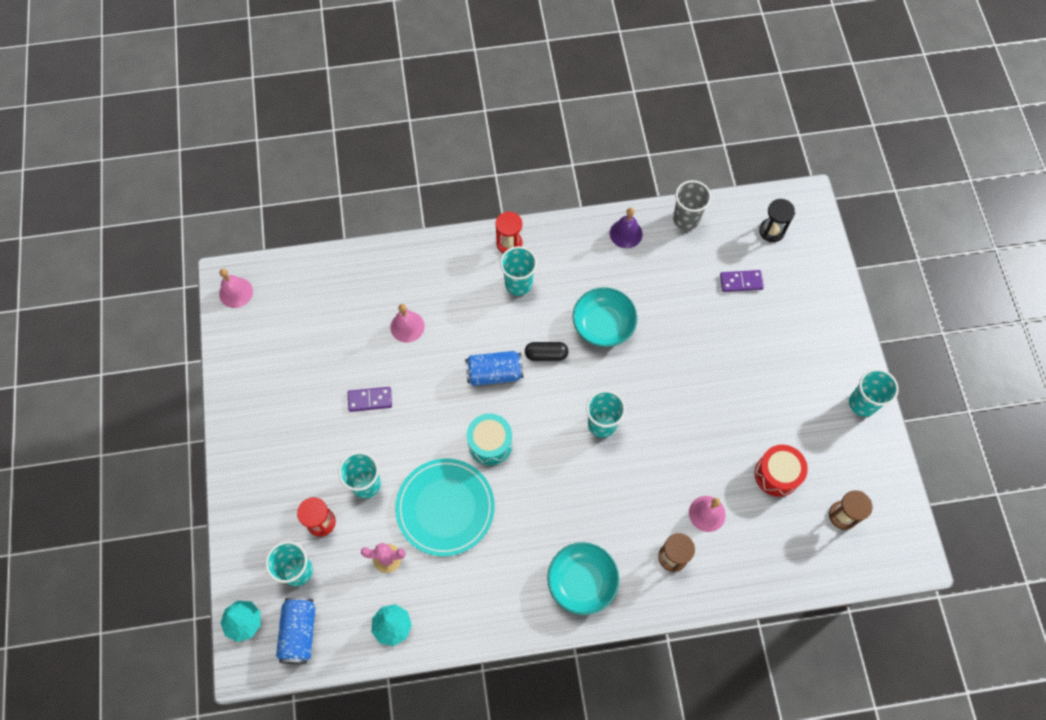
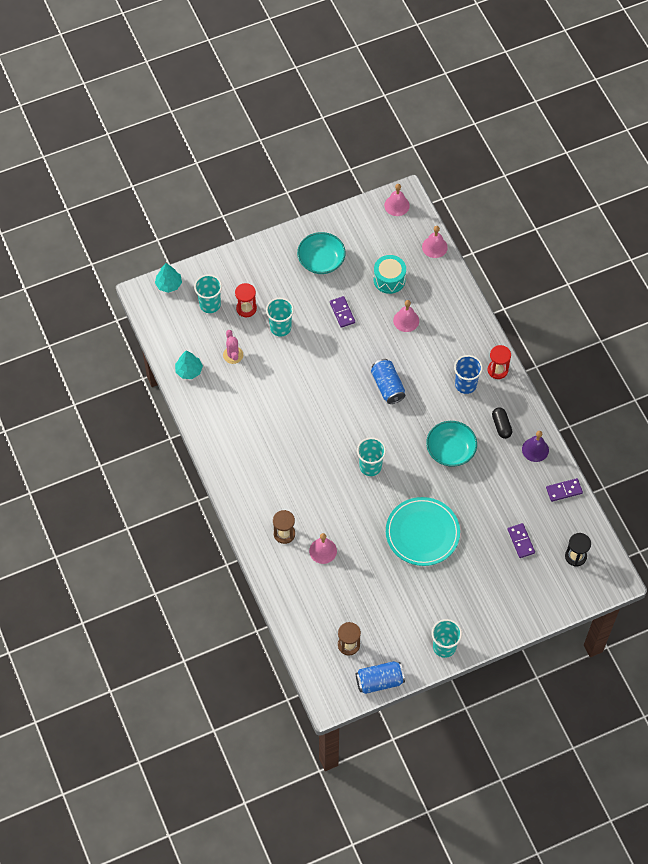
camera: 75 degrees right, 5 degrees down
(299, 632) = (170, 318): blue can -> blue can (379, 681)
(313, 265) = (434, 247): none -> pink bell
(445, 508) = (278, 381): turquoise plate -> turquoise plate (422, 533)
(490, 443) = (333, 397): turquoise drum -> turquoise drum (389, 279)
(518, 283) = (465, 385): turquoise cup -> blue cup
(546, 354) = (413, 417): black capsule -> black capsule (501, 426)
(582, 581) = (250, 479): turquoise bowl -> turquoise bowl (321, 260)
(686, 219) = (564, 490): grey cup -> purple domino
(777, 474) = (367, 593): red drum -> none

